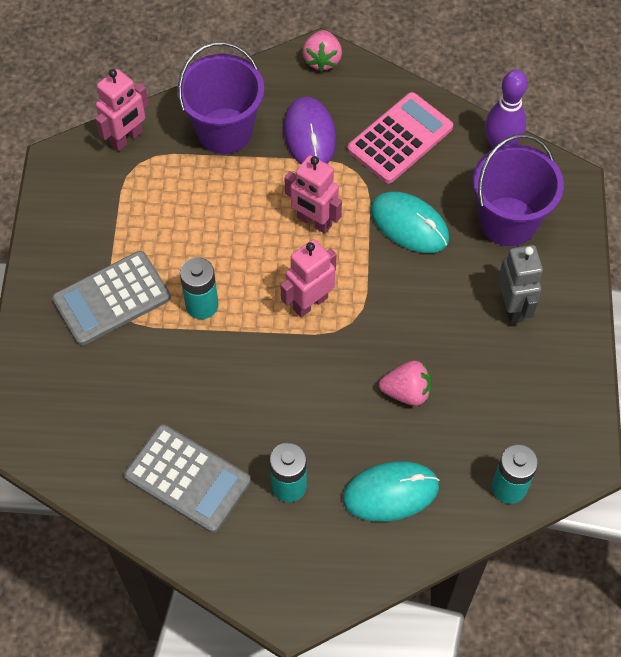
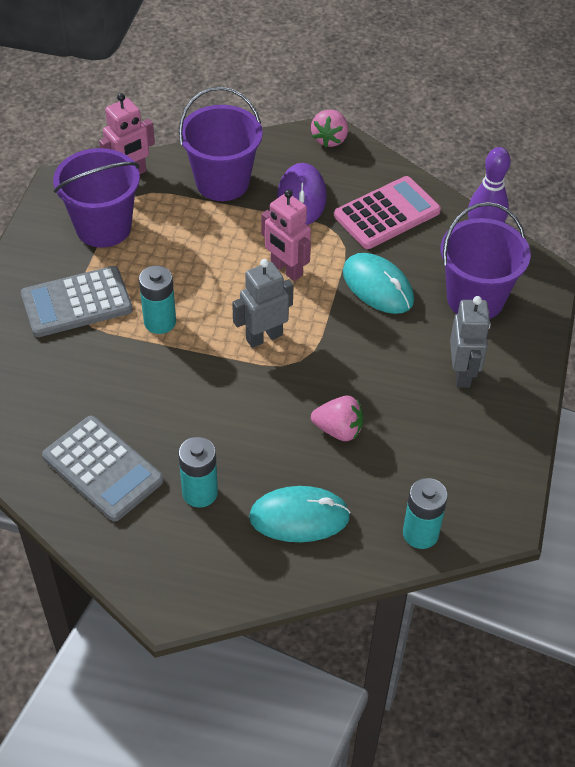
camera: 10 degrees right, 10 degrees down
(116, 206) = (103, 227): none -> purple bucket
(310, 303) = (264, 337): pink robot -> grey robot

